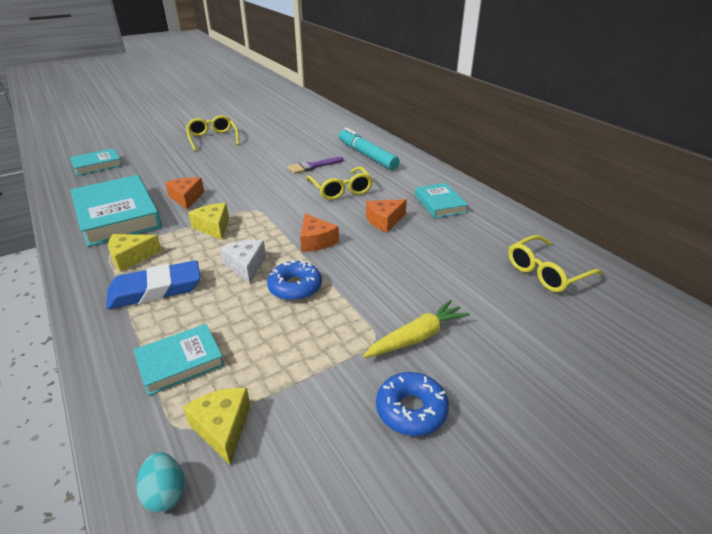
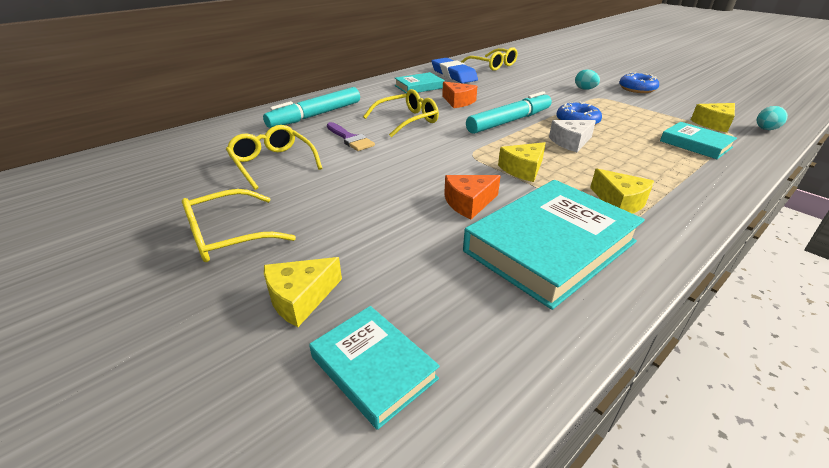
camera: 100 degrees left, 0 degrees up
(150, 153) = (300, 298): none -> yellow cheese
(155, 290) = (646, 173): blue eraser -> blue eraser (453, 75)
(286, 144) = (273, 163): none -> yellow glasses
(316, 241) = (509, 121): orange cheese -> turquoise marker
(417, 337) = (585, 89): yellow carrot -> turquoise egg

